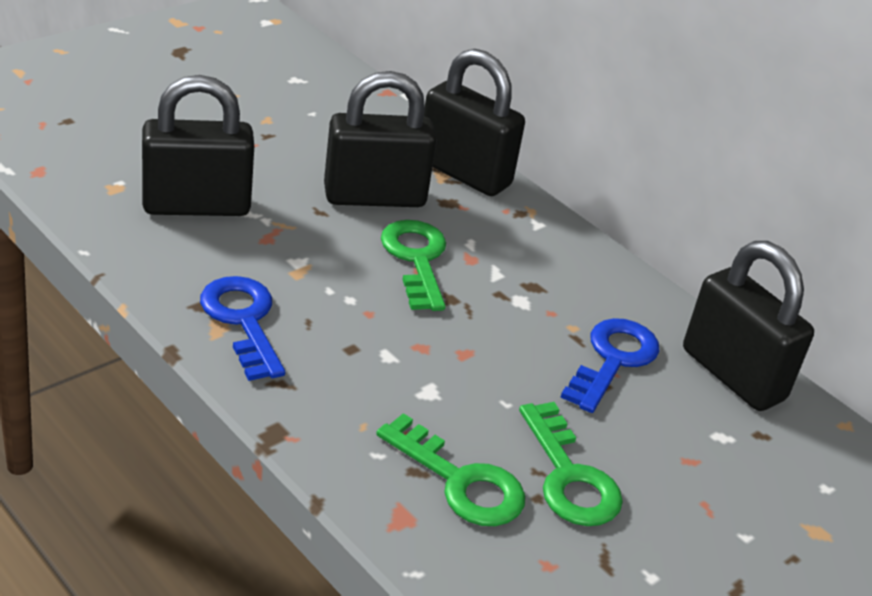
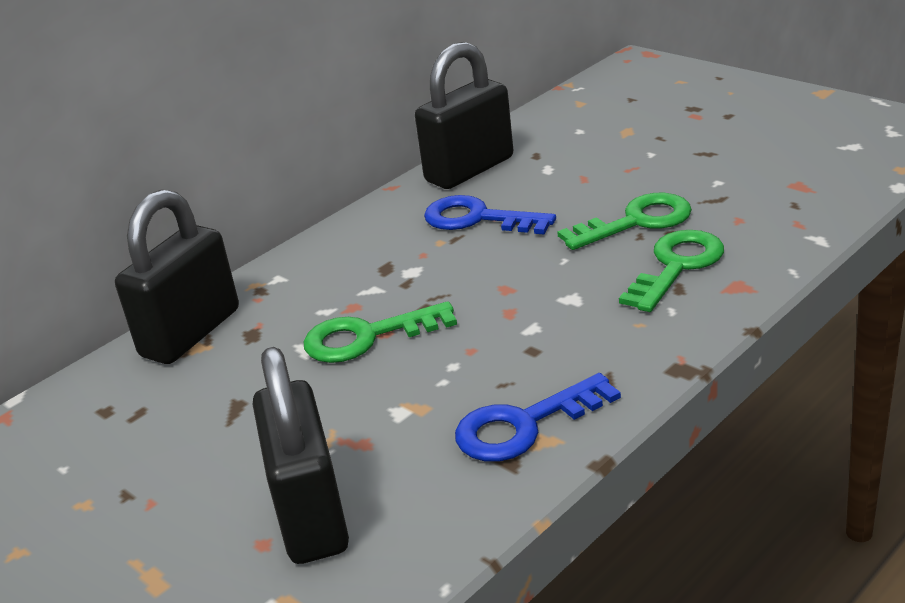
camera: 85 degrees left, 5 degrees down
(374, 197) = (254, 383): black padlock -> none

